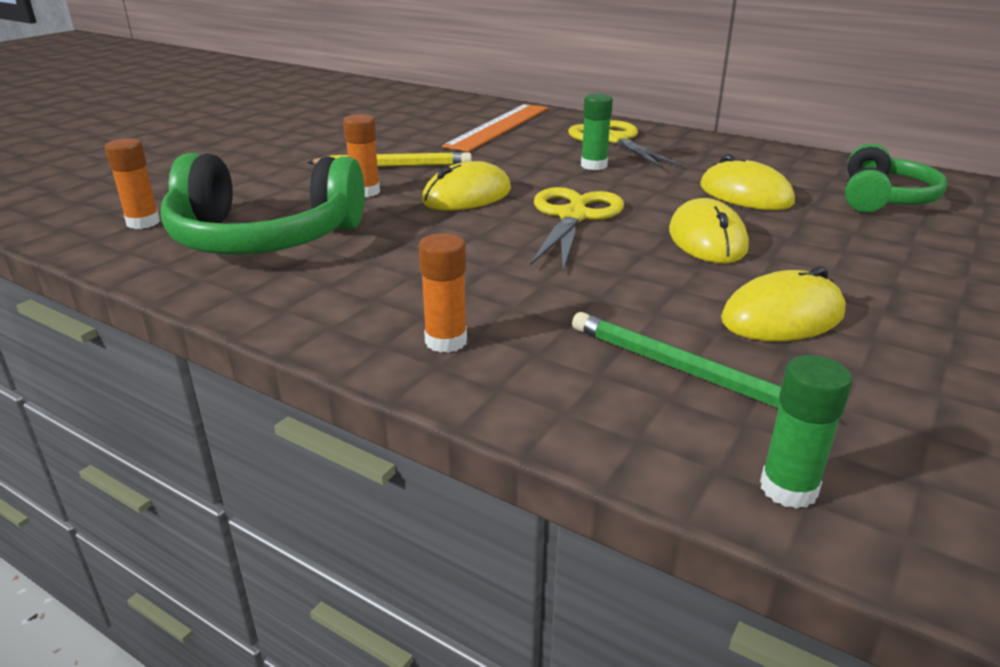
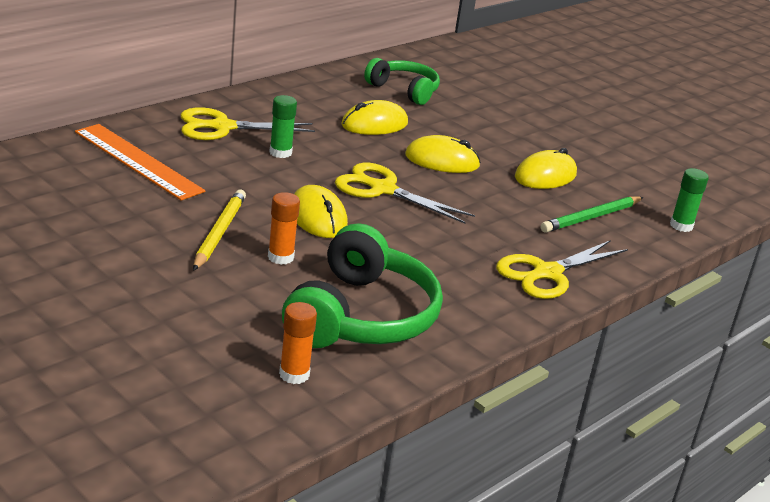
camera: 80 degrees left, 0 degrees up
(446, 341) = (547, 273): orange glue stick -> yellow scissors
(782, 317) = (545, 176): yellow mouse -> yellow mouse turned 60 degrees clockwise

